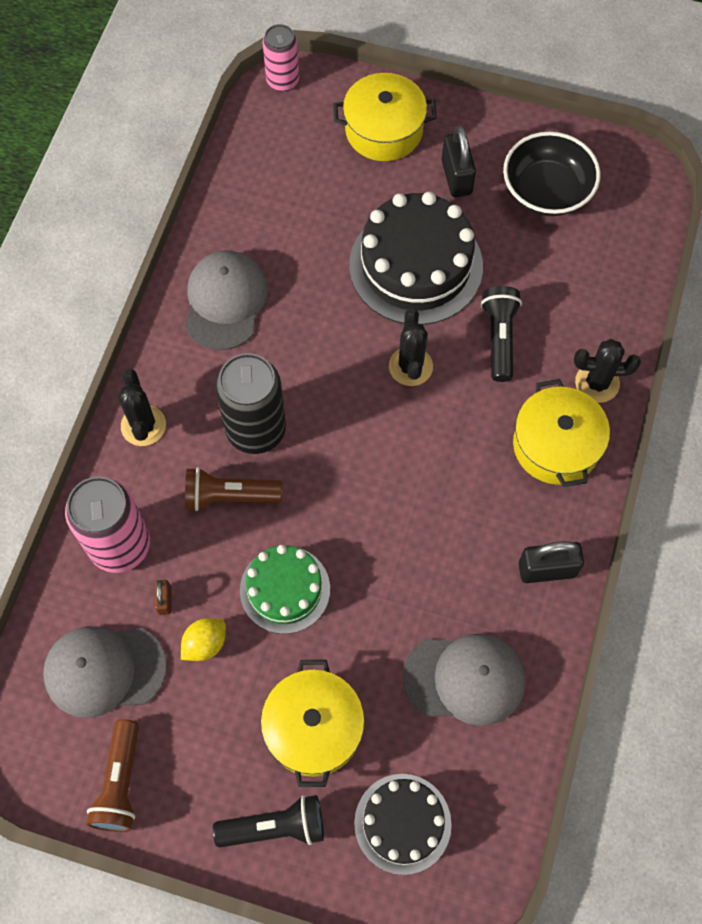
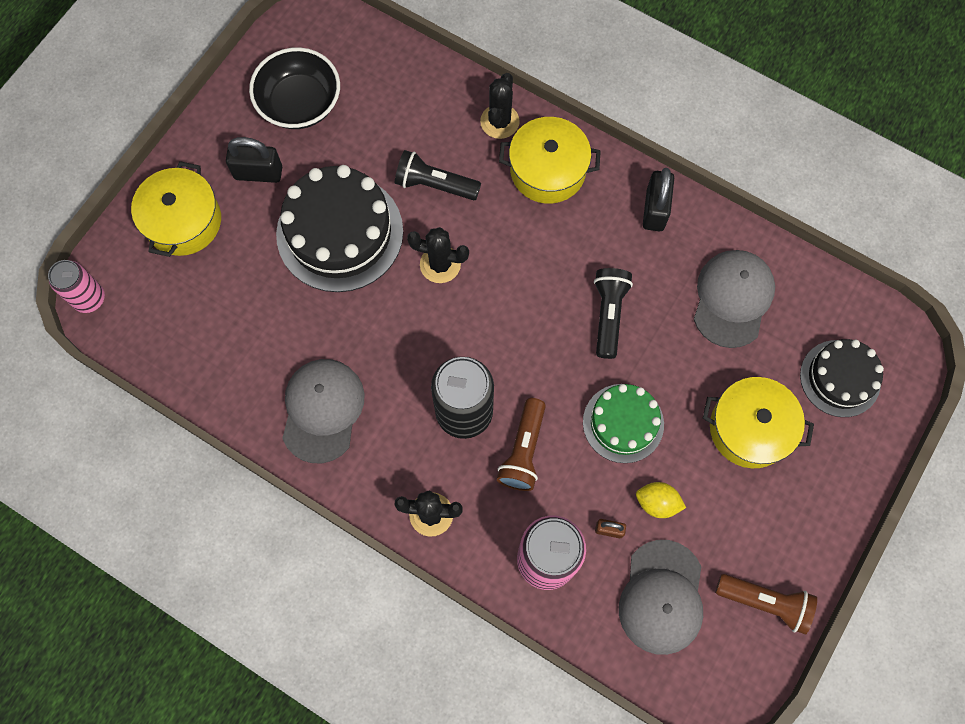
camera: 75 degrees left, 5 degrees up
(205, 644) = (657, 503): yellow lemon -> yellow lemon turned 45 degrees counterclockwise
(225, 301) = (322, 410): grey cap -> grey cap turned 75 degrees clockwise
(275, 827) = (825, 479): black flashlight -> black flashlight (608, 314)

